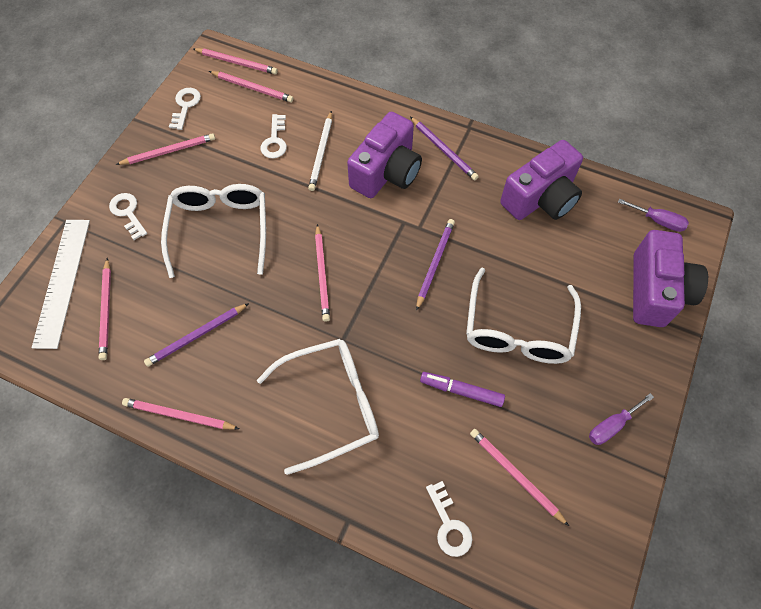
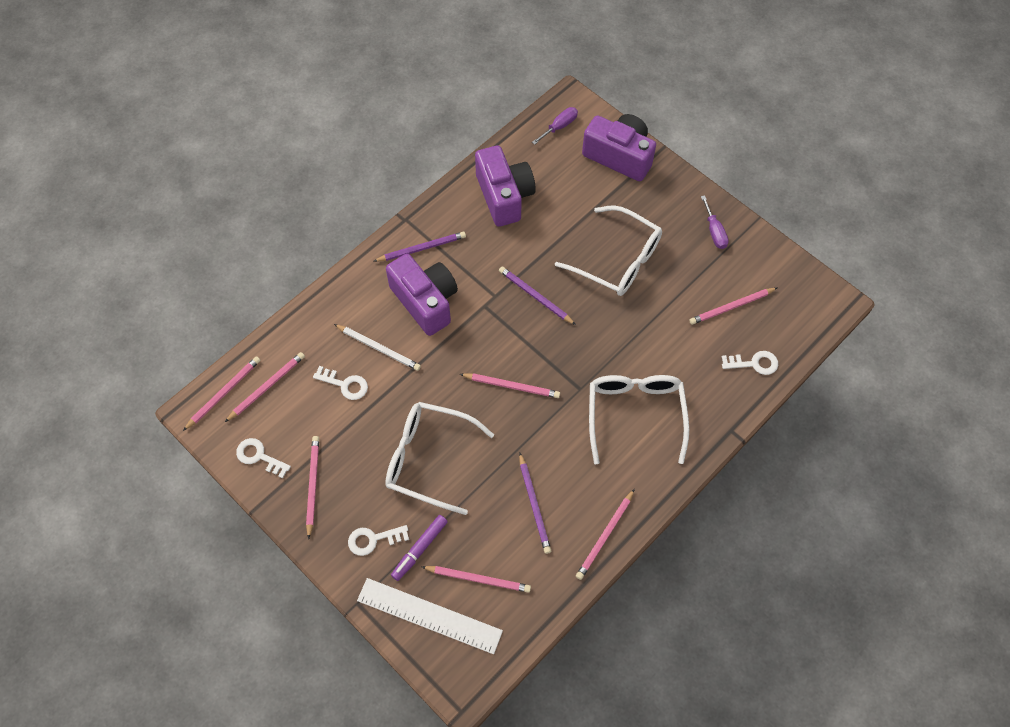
camera: 70 degrees left, 0 degrees up
(461, 391) = (655, 318): purple marker -> purple marker (420, 549)

